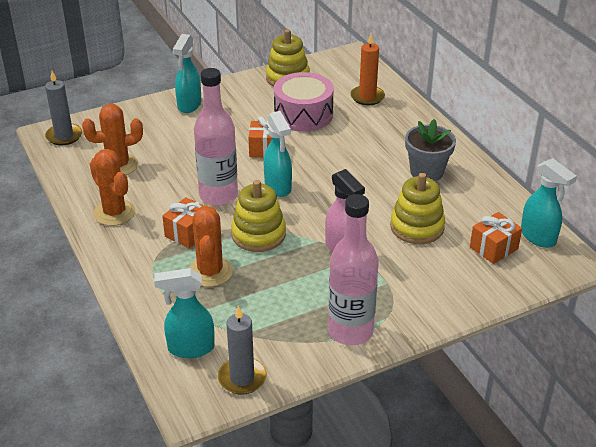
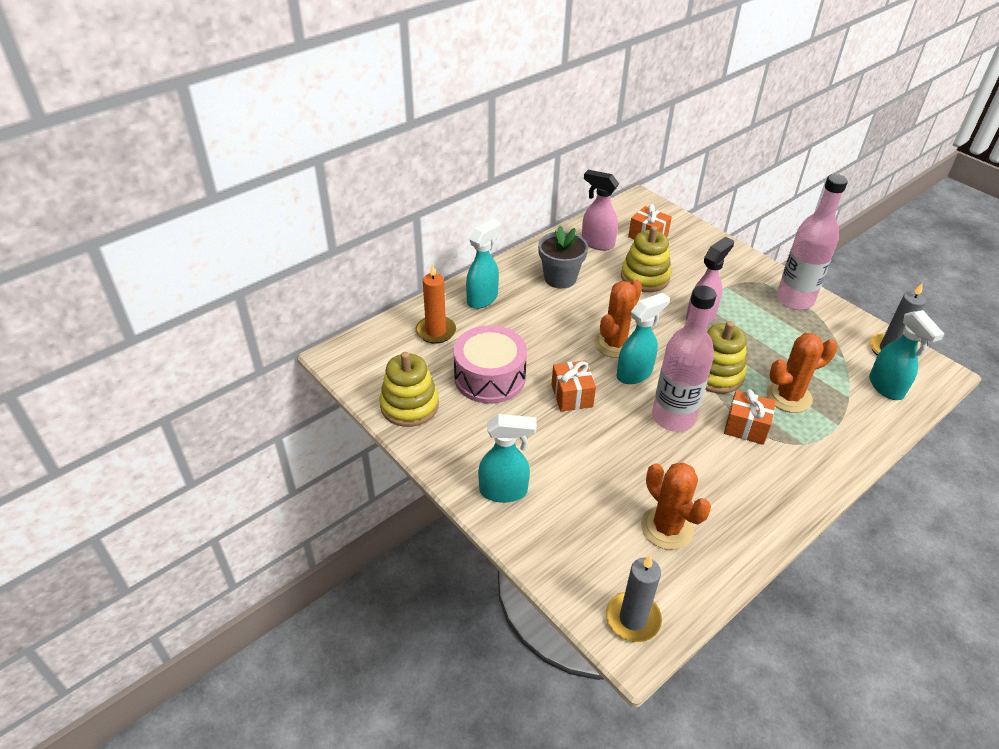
camera: 105 degrees left, 5 degrees up
(114, 213) = (753, 501): orange cactus -> orange cactus (615, 344)
(484, 208) = (597, 243): none -> pink spray bottle
(538, 237) = (621, 216): turquoise spray bottle -> turquoise spray bottle (483, 299)

